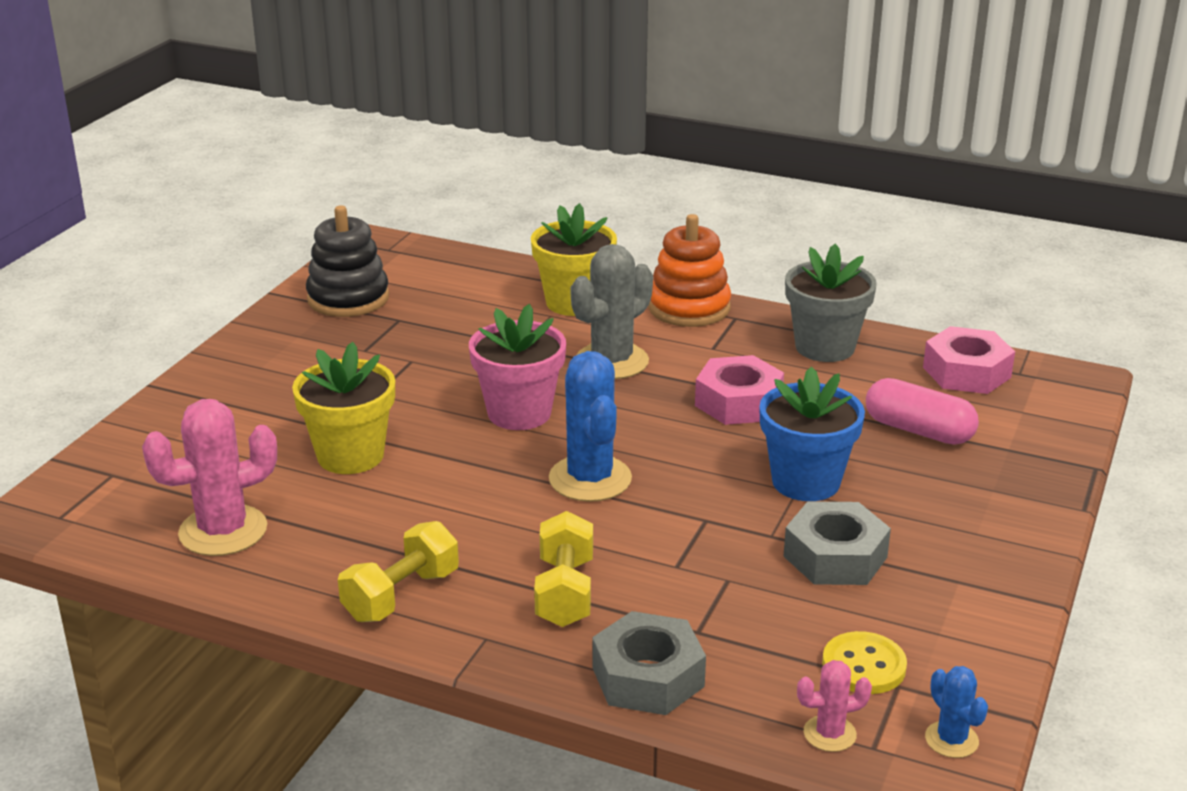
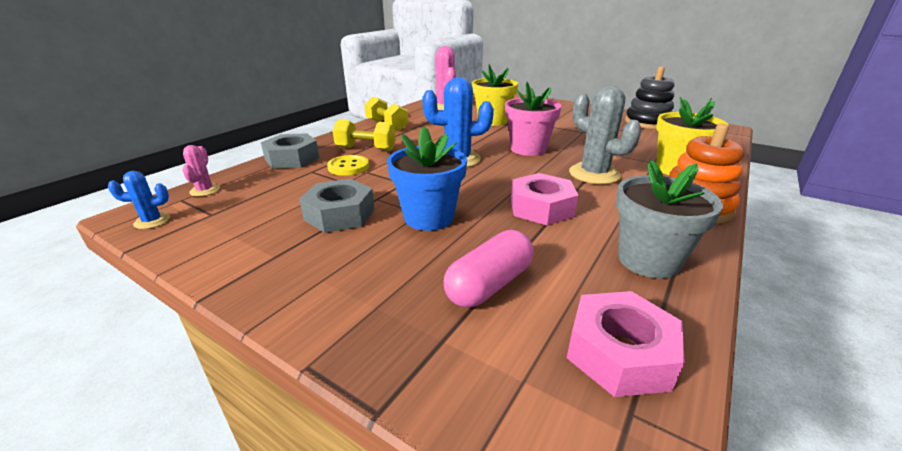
camera: 100 degrees right, 0 degrees up
(864, 666) = (238, 207): yellow button -> yellow button (348, 167)

